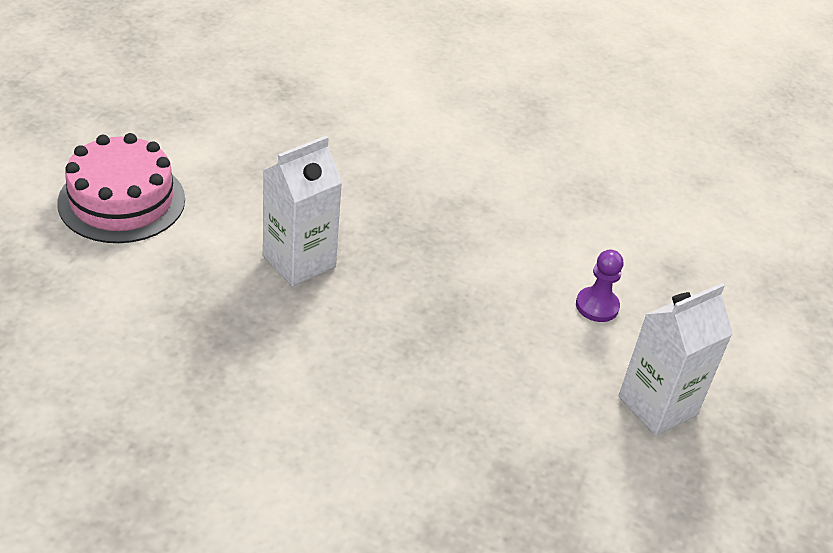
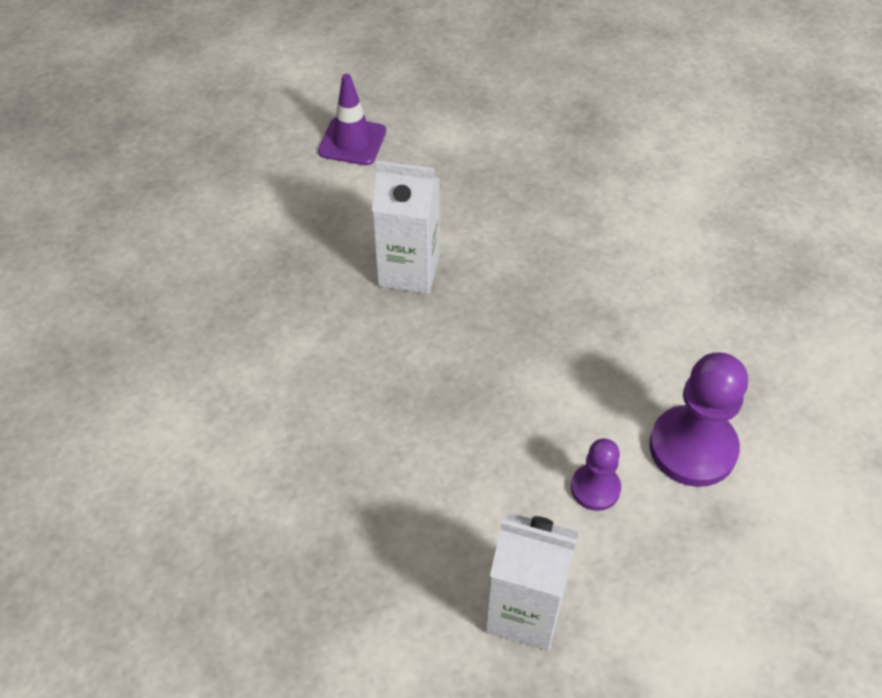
camera: 55 degrees right, 10 degrees up
(122, 201) = (352, 142): pink cake -> purple traffic cone
(613, 243) = (692, 448): none -> purple pawn

